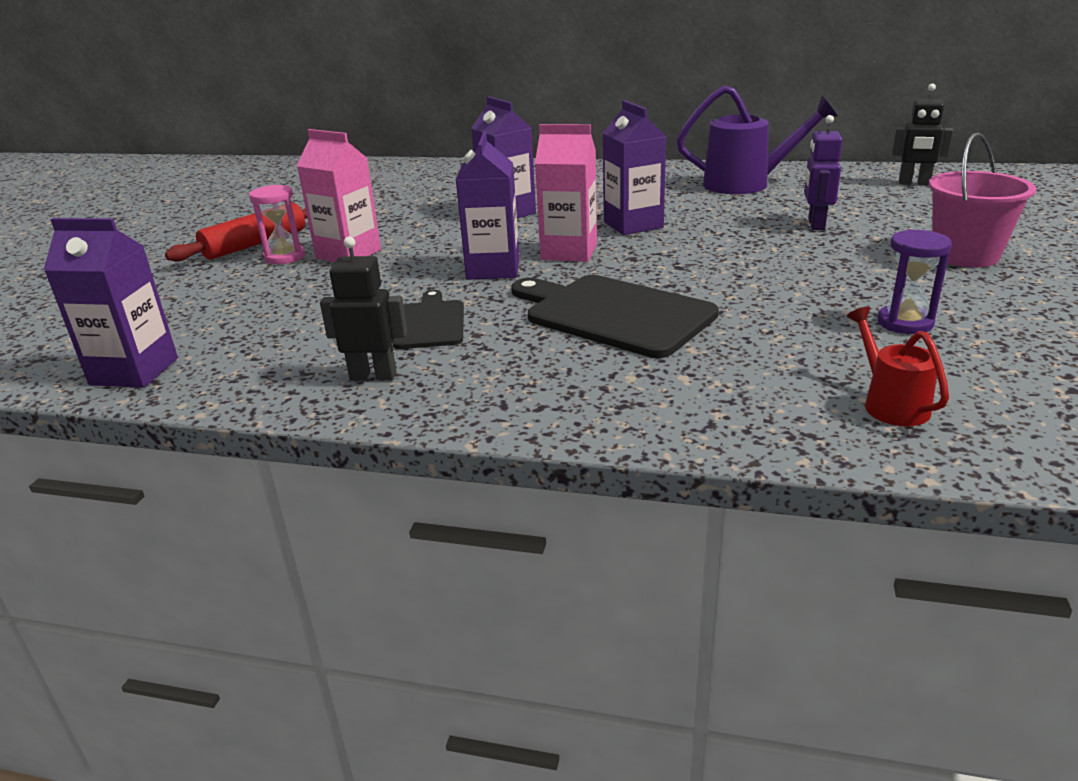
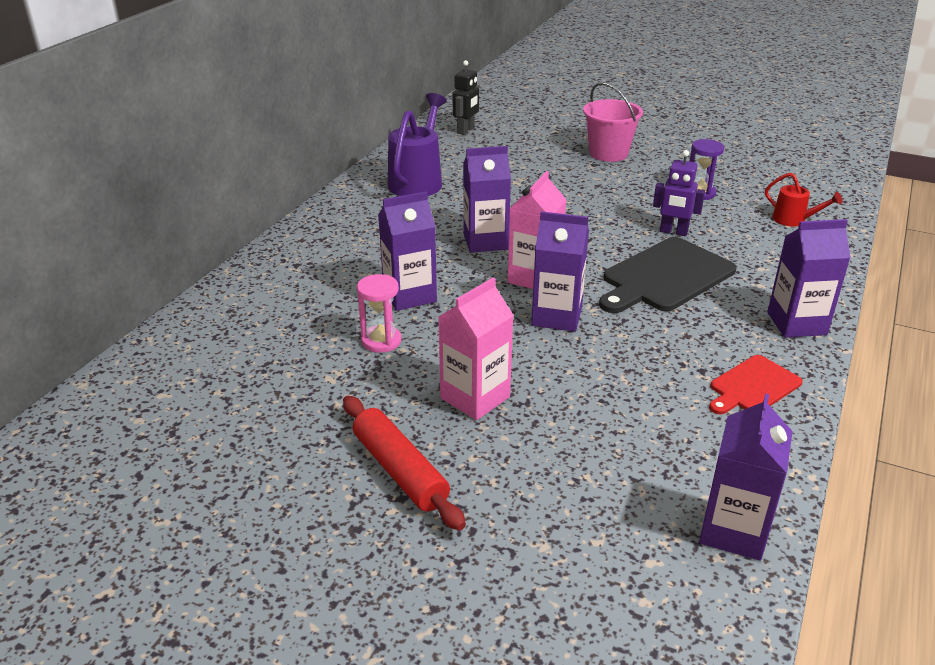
camera: 80 degrees left, 5 degrees up
(285, 257) = (460, 444): pink hourglass -> pink hourglass (381, 341)
(373, 376) = (752, 386): black robot -> red cutting board
(430, 323) = (661, 355): black cutting board -> none
(532, 405) = (796, 323): none -> purple carton
(815, 224) = (529, 178): purple robot -> purple robot (673, 232)
(890, 403) = (794, 220): red watering can -> red watering can turned 135 degrees counterclockwise

